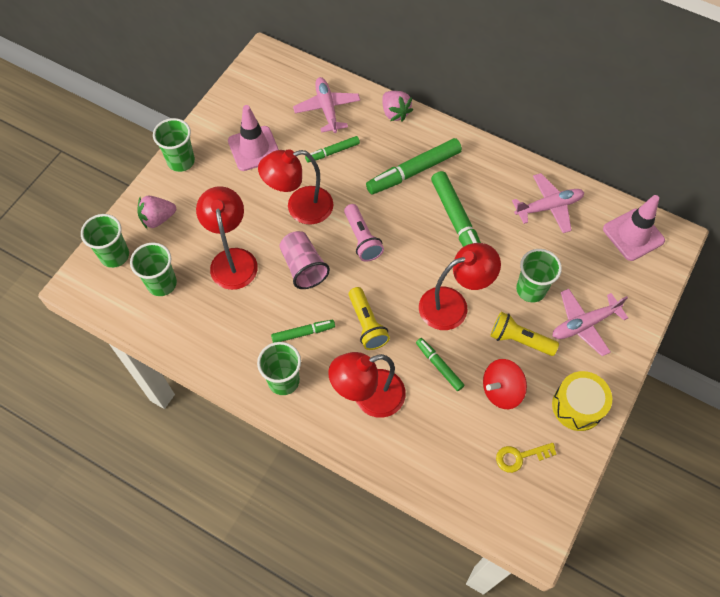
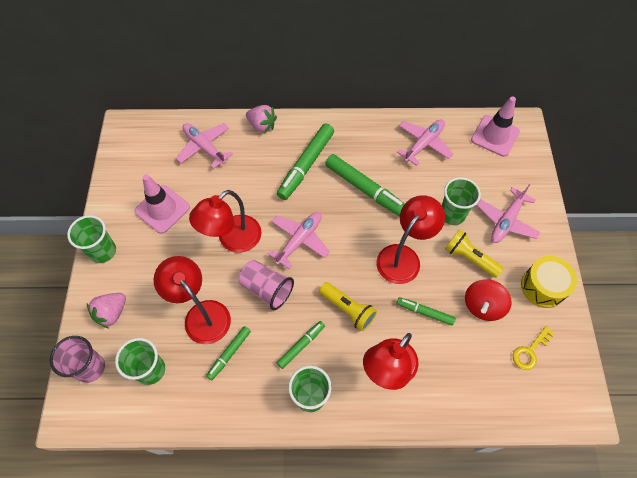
camera: 30 degrees left, 0 degrees up
(114, 255) = (90, 368): green cup -> pink cup
(332, 152) = (231, 180): green marker -> green marker (229, 354)
(362, 239) = (299, 240): pink flashlight -> pink plane
(519, 340) = (469, 258): yellow flashlight -> yellow flashlight turned 45 degrees clockwise

